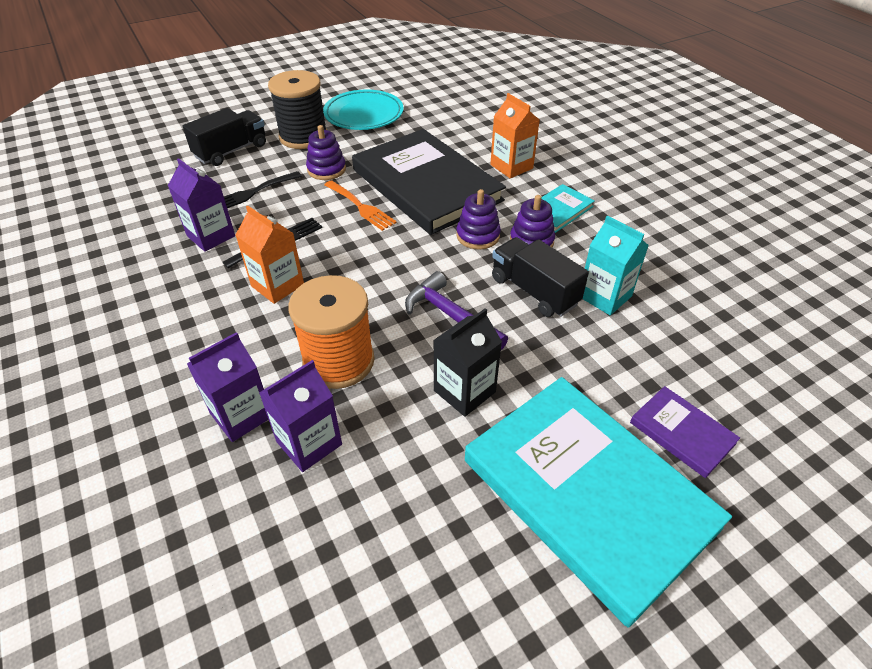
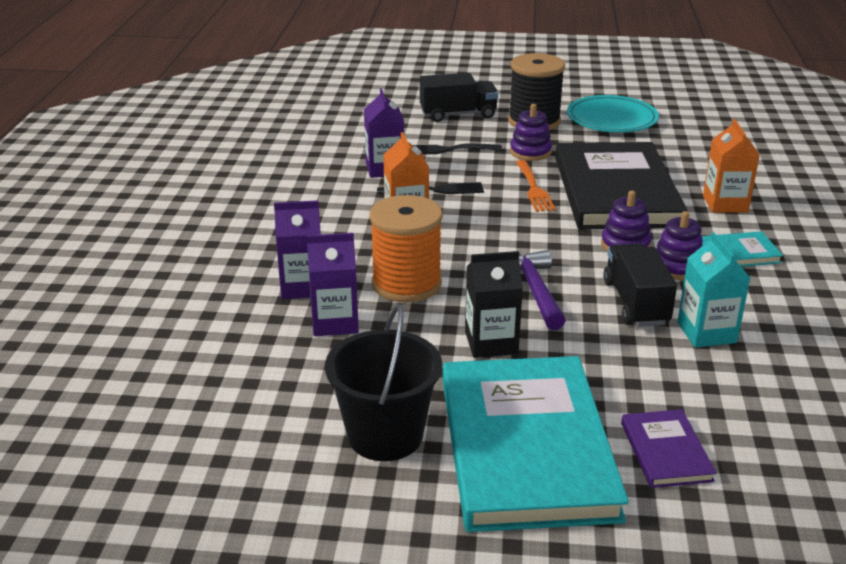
camera: 35 degrees right, 15 degrees down
(468, 557) = (385, 435): none -> black bucket

